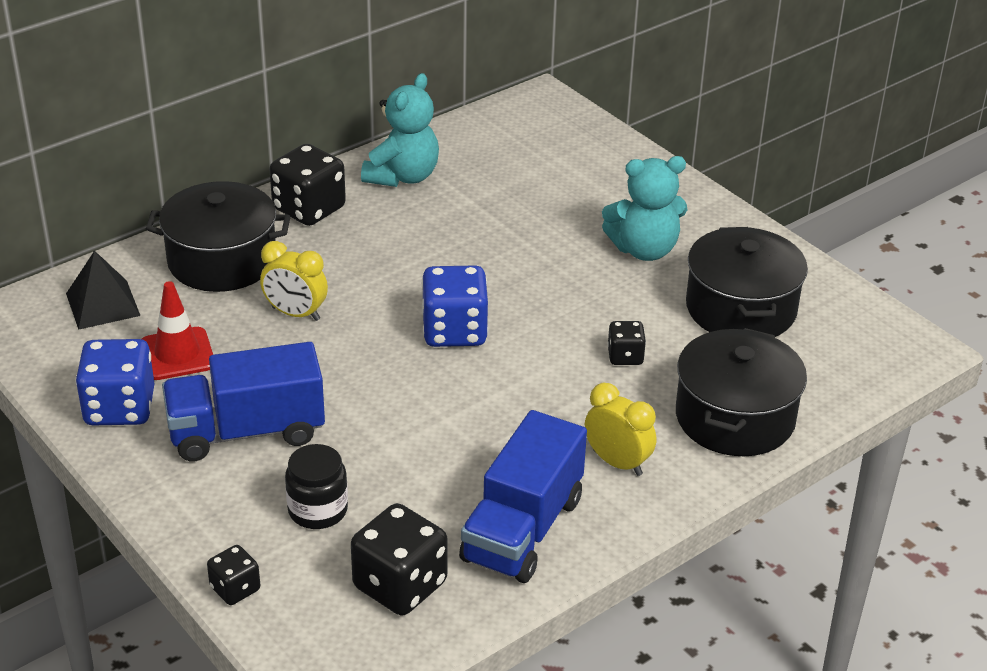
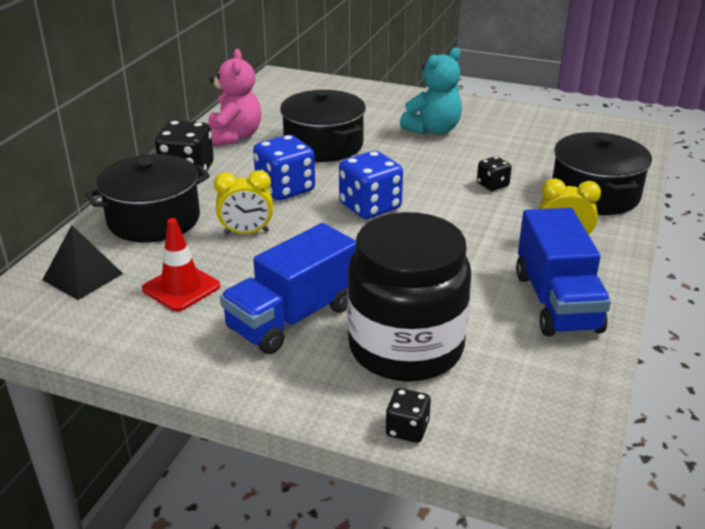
camera: 30 degrees left, 5 degrees down
(119, 408) = (170, 340): blue dice -> blue dice (285, 189)
(318, 510) = (406, 347): black jar -> black jar, size x2.17
(400, 585) = (522, 371): black dice -> none
(403, 176) = (234, 136): turquoise teddy bear -> pink teddy bear
(741, 308) = (525, 141): black pot -> black pot (323, 145)

